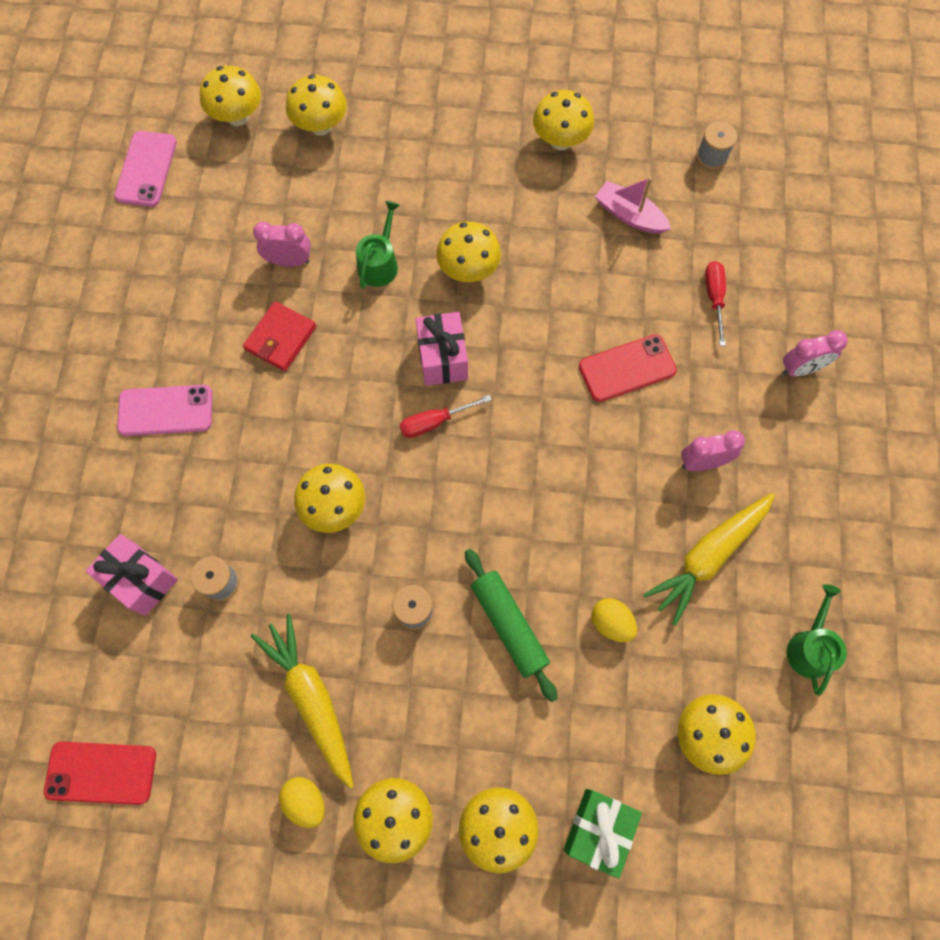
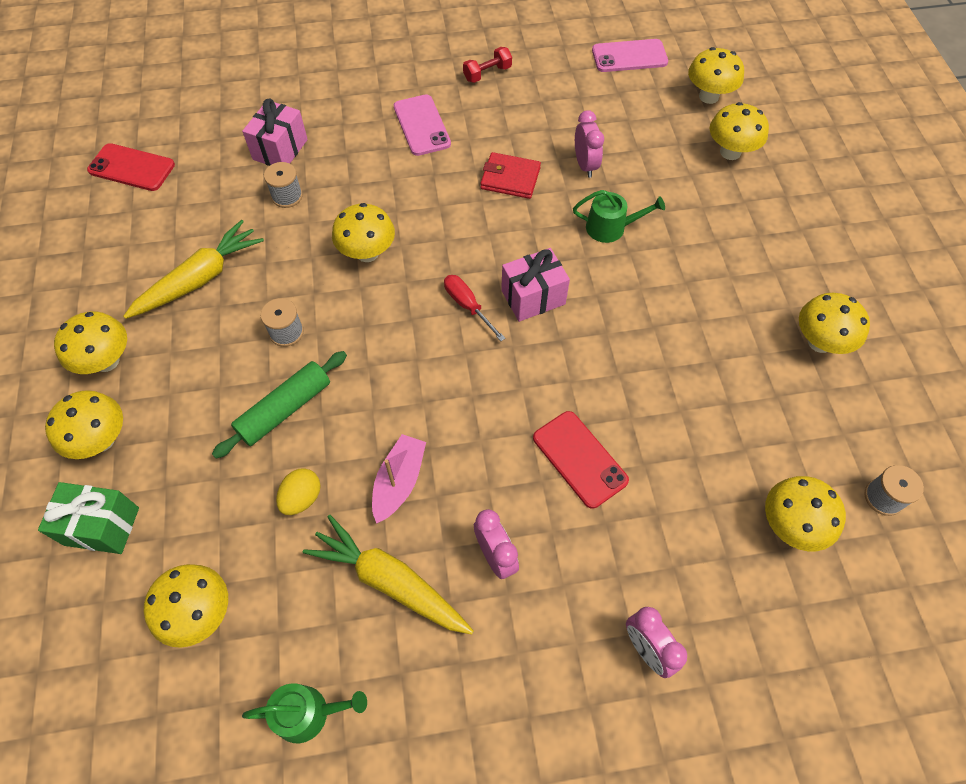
camera: 75 degrees right, 10 degrees down
(101, 773) = (131, 168): red phone -> red phone turned 60 degrees counterclockwise
(110, 320) = (487, 73): none -> red dumbbell
(306, 801) = (117, 296): yellow egg -> none
(468, 270) = (633, 296): yellow mushroom -> yellow mushroom (790, 525)
(629, 215) = (762, 426): pink boat -> pink boat (399, 482)
(714, 298) = (699, 533): red screwdriver -> none

